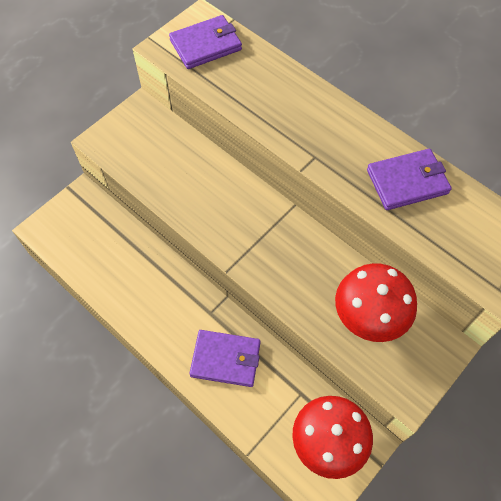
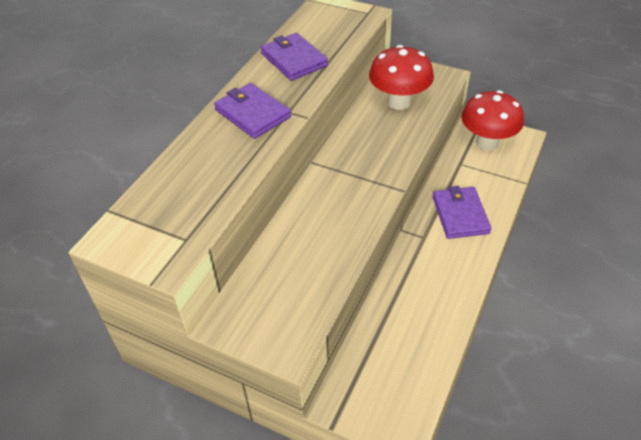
camera: 105 degrees left, 15 degrees down
(206, 45) = (156, 223): purple wallet -> purple wallet (252, 113)

